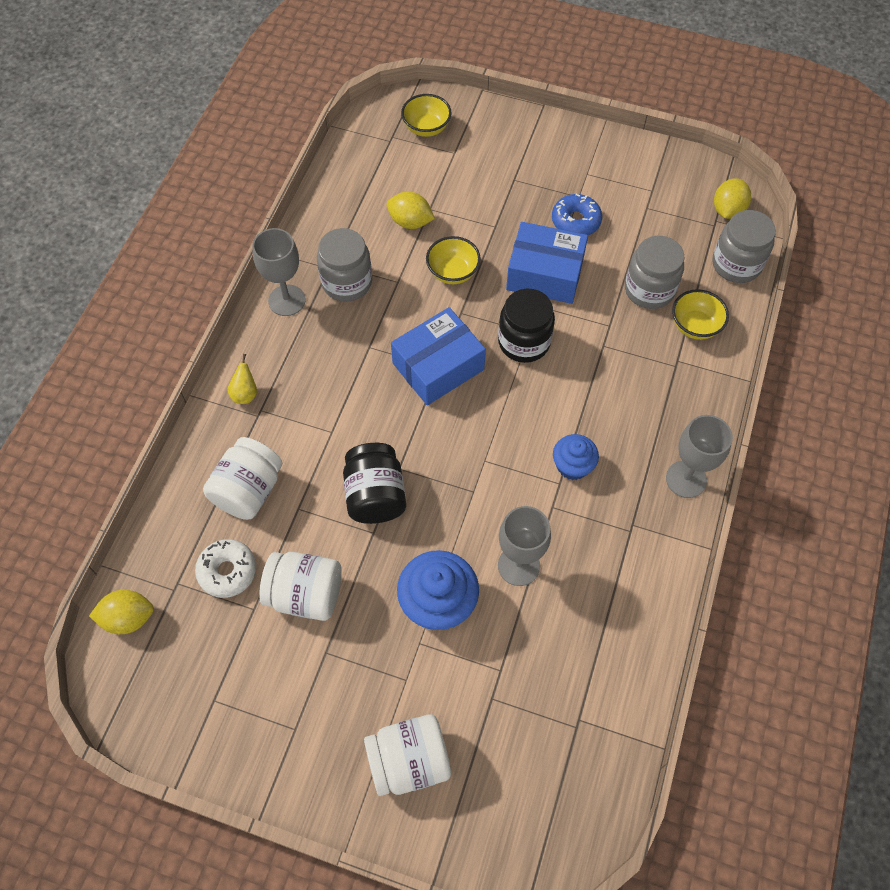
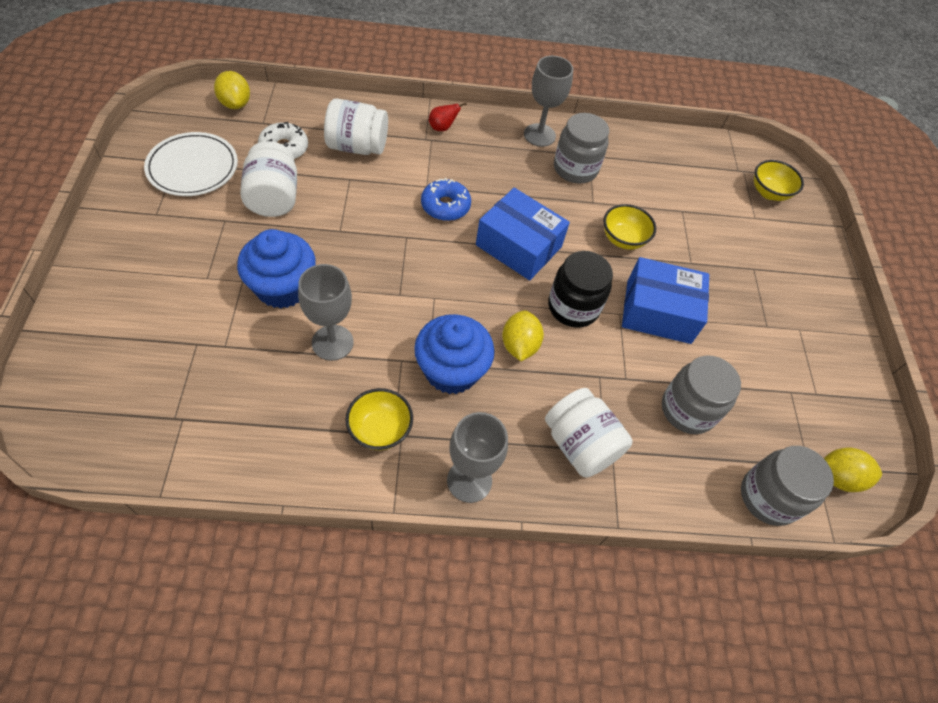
camera: 65 degrees right, 5 degrees down
(229, 680) = (193, 167): none -> white plate
(245, 394) = (442, 128): yellow pear -> red pear
(375, 495) = (375, 225): black jar -> none
(409, 761) = (133, 293): white jar -> white jar (580, 445)
(410, 222) = (660, 199): yellow lemon -> yellow lemon (519, 345)
(545, 274) = (658, 312): blue box -> blue box turned 75 degrees counterclockwise
(572, 466) = (451, 370): blue cupcake -> blue cupcake, size x1.64
(575, 221) = (735, 328): blue donut -> blue donut (445, 206)
(695, 326) = (664, 463): yellow bowl -> yellow bowl (380, 430)

